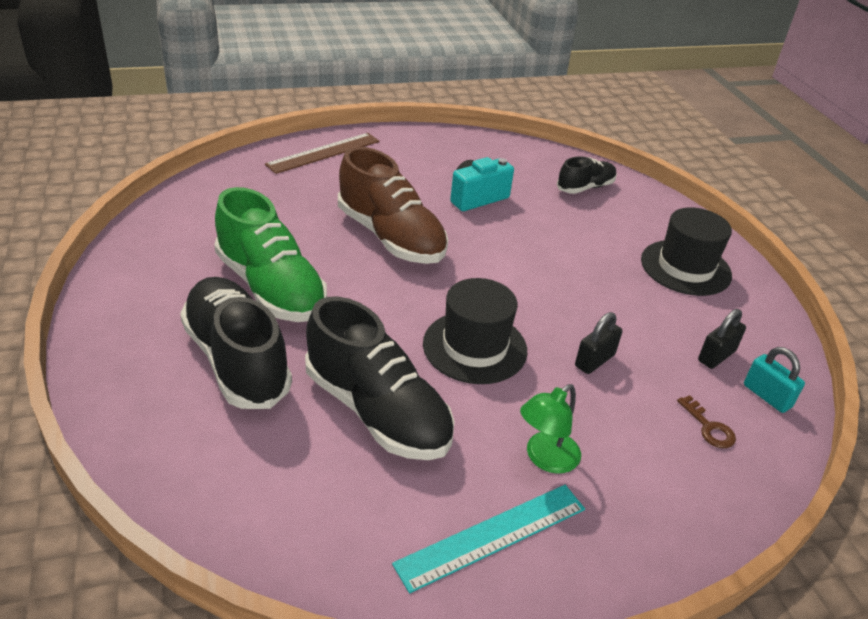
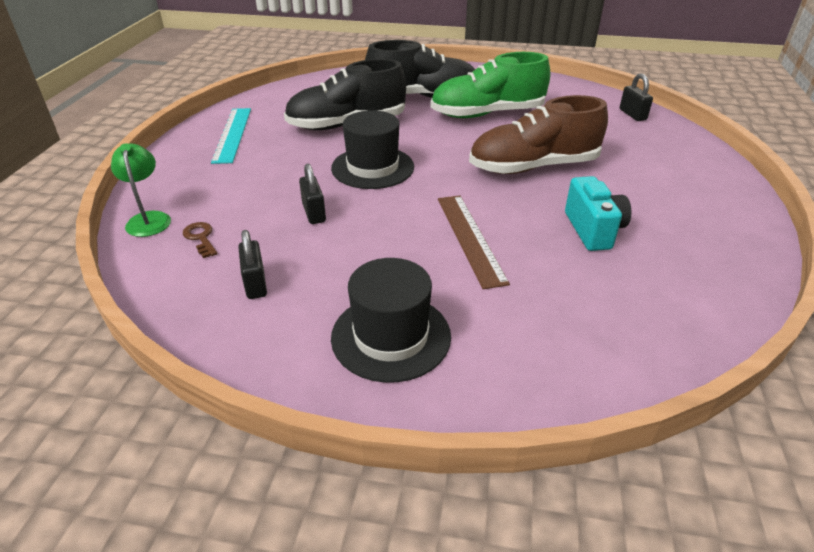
camera: 120 degrees right, 0 degrees up
(219, 186) = (632, 114): none -> black padlock
(324, 153) = (698, 165): brown ruler -> brown ruler (470, 238)
(545, 458) = (257, 163): green lamp -> green lamp (149, 219)
(585, 187) = (605, 328): black shoe -> none
(708, 427) = (201, 238): brown key -> brown key turned 60 degrees clockwise
(767, 396) = (187, 288): turquoise padlock -> none

